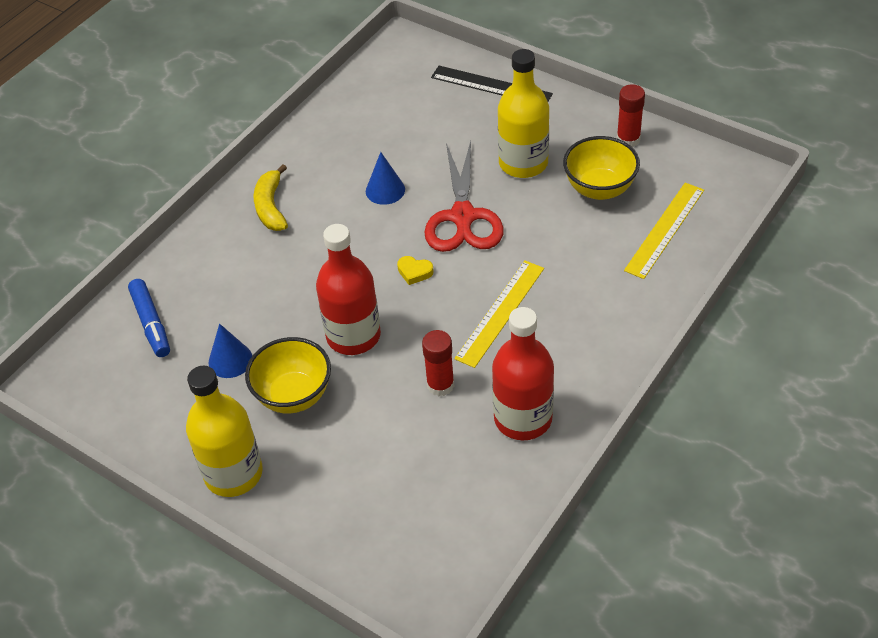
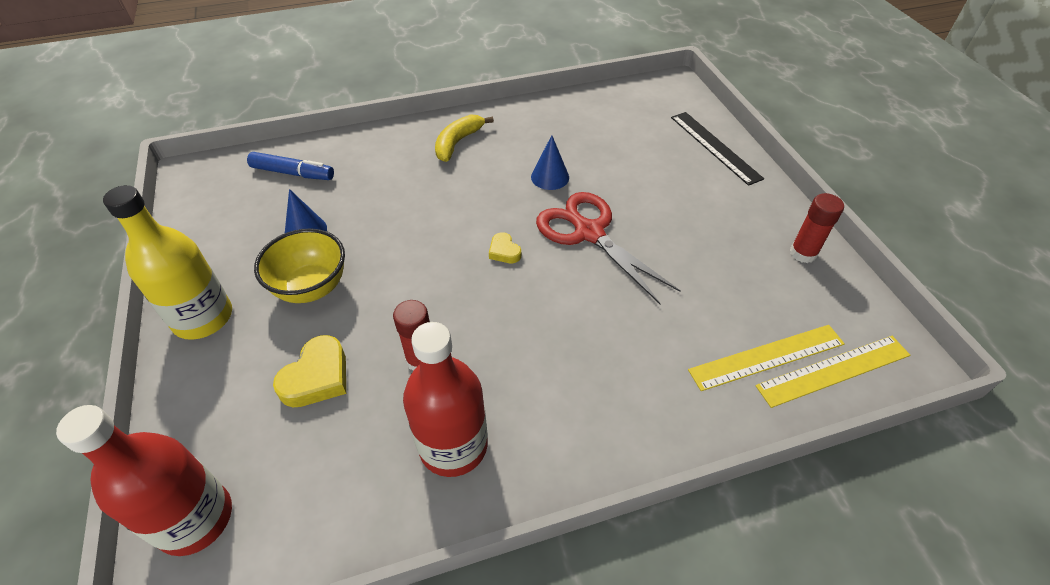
camera: 35 degrees right, 0 degrees up
(151, 323) = (293, 173): blue marker -> blue marker turned 90 degrees counterclockwise
(353, 336) = (404, 271): red bottle -> red bottle (195, 519)
(379, 446) = (317, 377): none -> yellow heart
(463, 217) = (588, 232): red scissors -> red scissors turned 105 degrees clockwise
(500, 313) = (536, 331): yellow ruler -> yellow ruler (833, 370)
(523, 163) = (683, 219): yellow bottle -> none
(599, 189) = (734, 280): yellow bowl -> none

